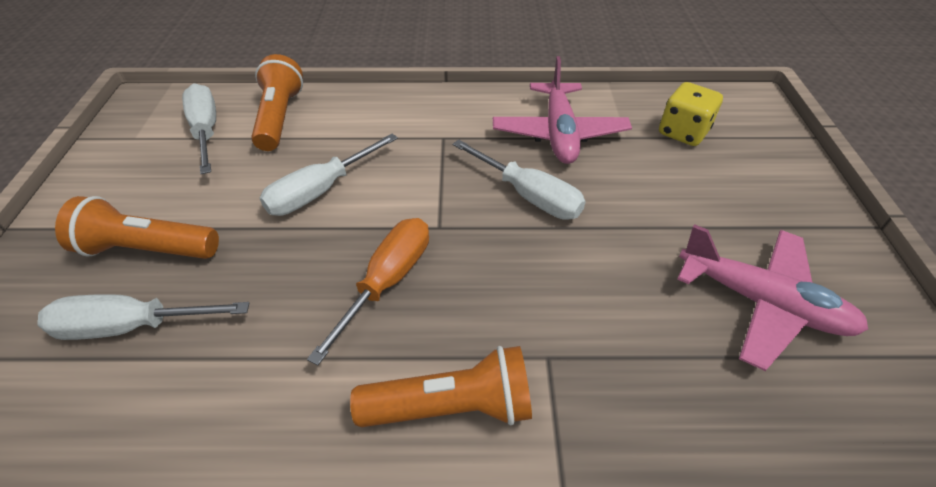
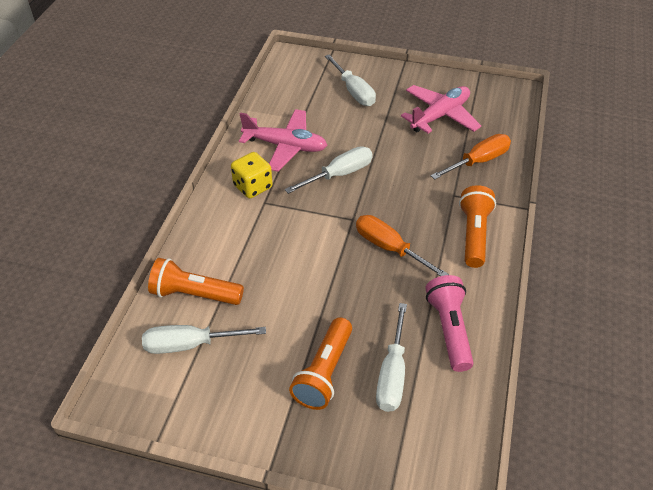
camera: 75 degrees left, 0 degrees up
(213, 394) = (449, 329): none -> pink flashlight
(321, 190) = (297, 273): white screwdriver -> white screwdriver (353, 91)
(666, 388) = (478, 161): none -> orange screwdriver
(683, 132) = (308, 95): yellow dice -> yellow dice (253, 186)

